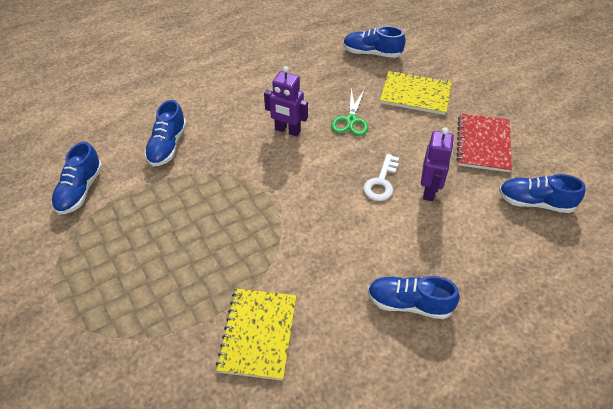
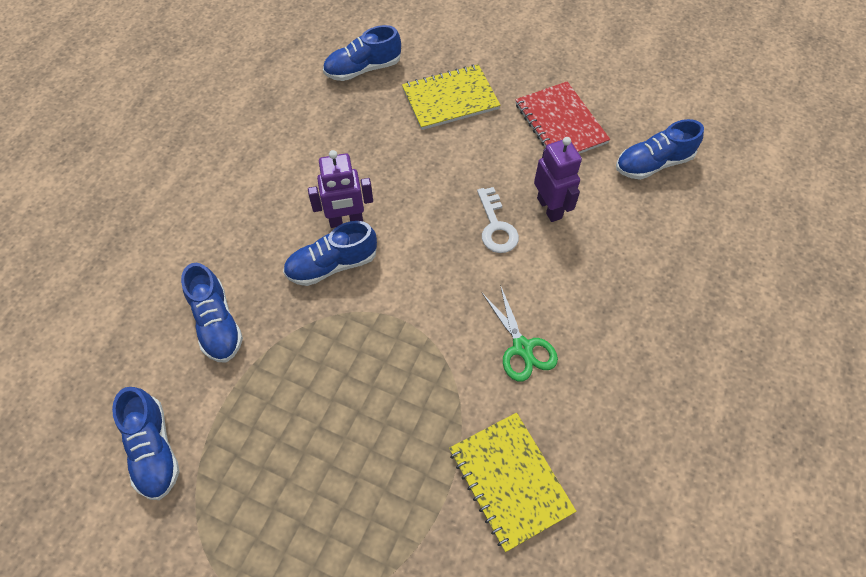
camera: 35 degrees left, 10 degrees up
(351, 120) = (406, 169): green scissors -> green scissors (522, 348)
(409, 303) = (624, 346): blue shoe -> blue shoe (332, 265)

